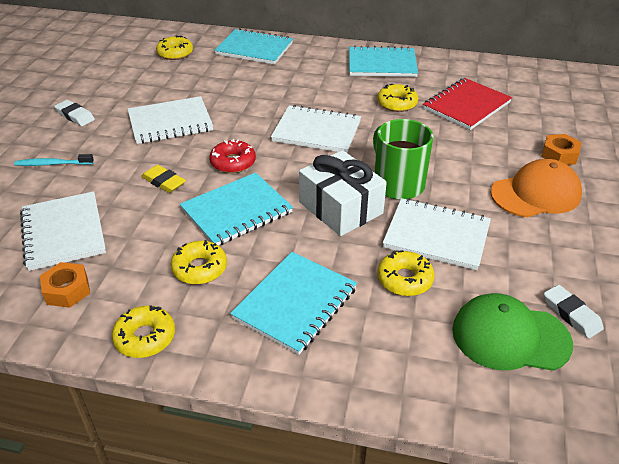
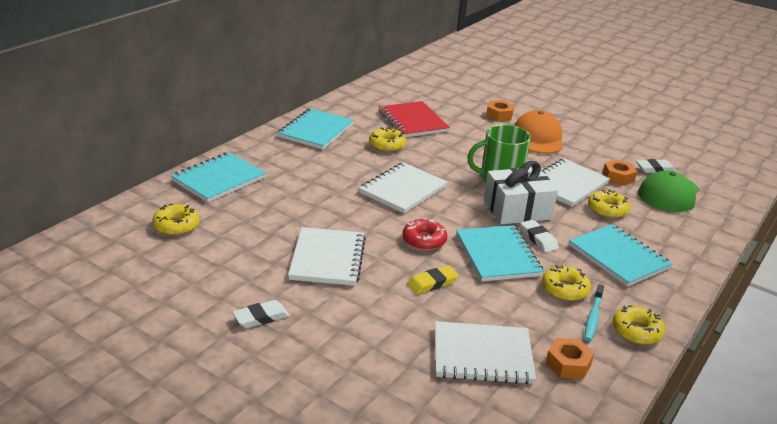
camera: 70 degrees left, 10 degrees down
(53, 164) = (354, 347): turquoise toothbrush -> turquoise toothbrush (593, 317)
(290, 233) = (538, 239): none -> white eraser
(504, 279) = (618, 177): none -> orange nut

